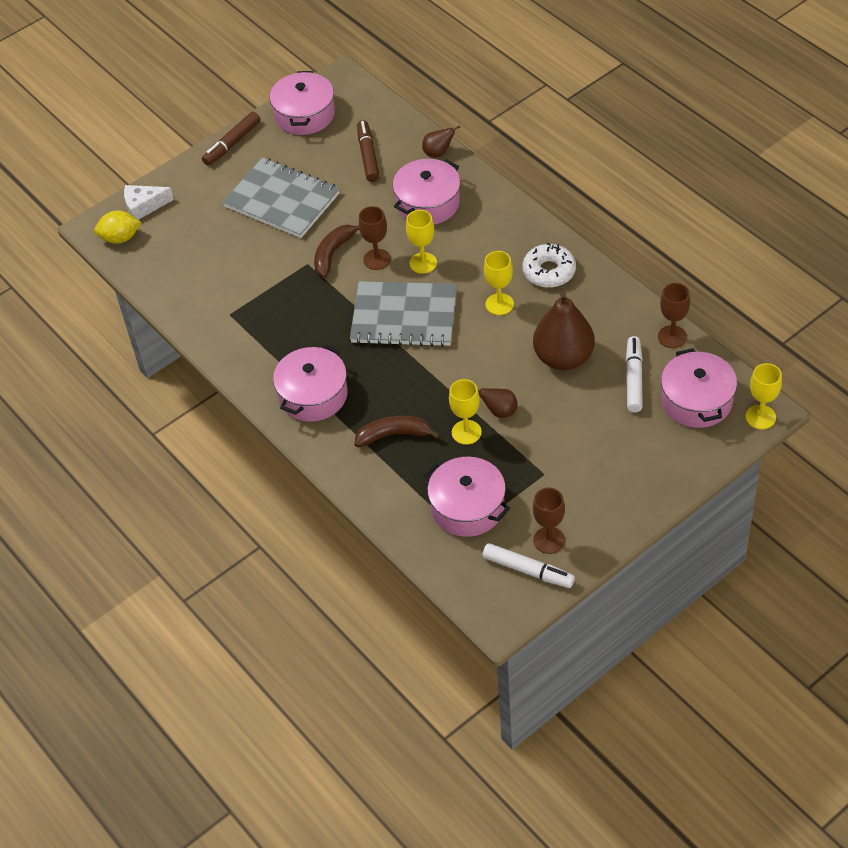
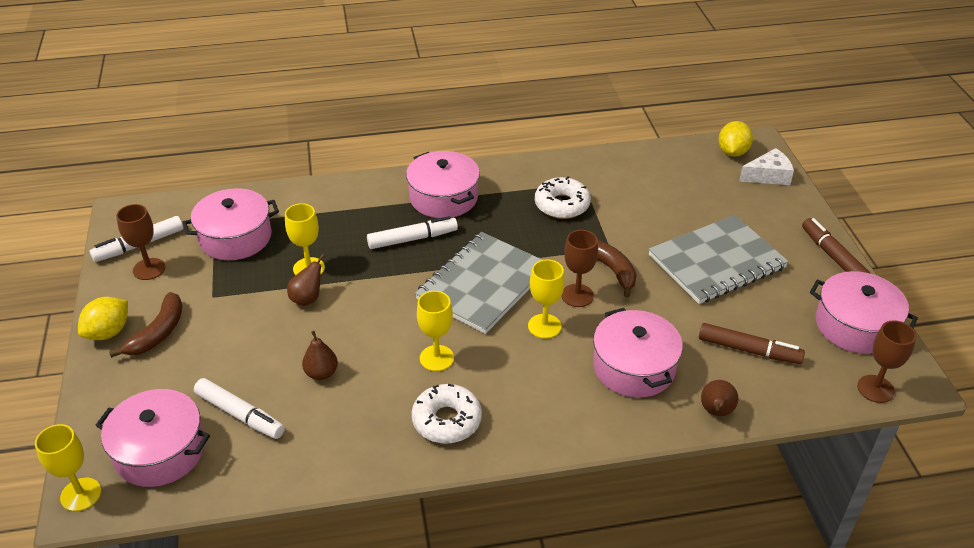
camera: 115 degrees right, 10 degrees down
(144, 206) = (768, 176): white cheese -> white cheese turned 60 degrees clockwise
(270, 314) = (562, 205): none -> white donut
(382, 386) = (412, 239): none -> white marker
(394, 435) = (353, 226): brown banana -> brown banana (158, 333)
(563, 358) = (321, 373): brown pear -> brown pear, size x0.47
(631, 512) = (108, 332): none -> yellow lemon
(672, 337) = (257, 479): brown goblet -> brown goblet (875, 389)

